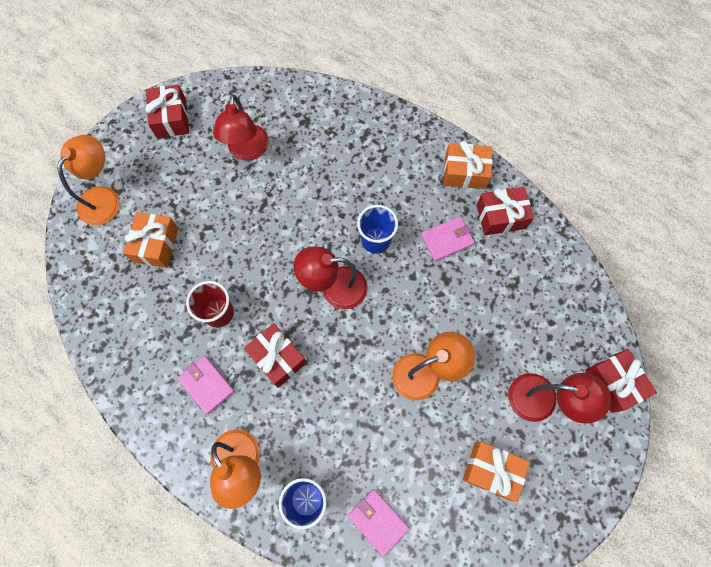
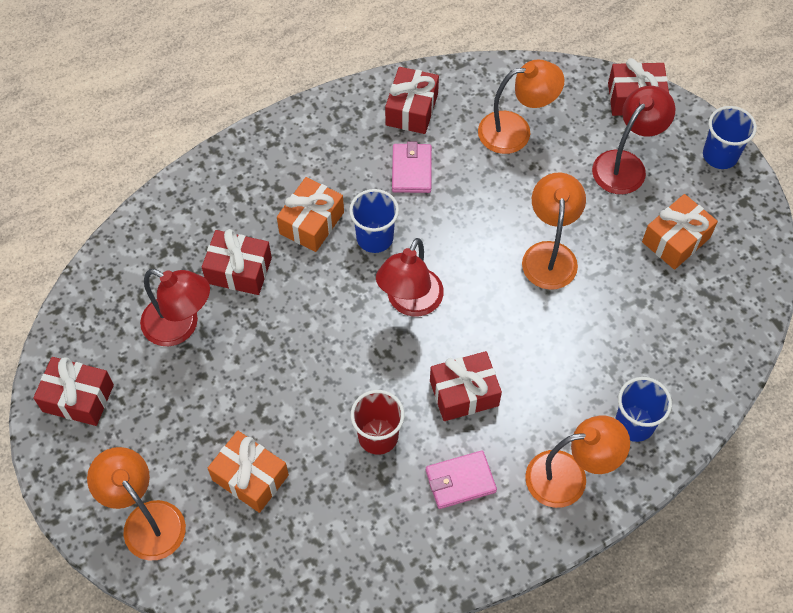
camera: 65 degrees left, 10 degrees down
(306, 165) = (239, 270): none -> red gift
(378, 521) = (684, 364): pink wallet -> none
(465, 172) = (341, 118): orange gift -> orange gift (312, 223)
(525, 300) = (515, 131): none -> orange lamp
(597, 478) = (720, 155): none -> blue cup

